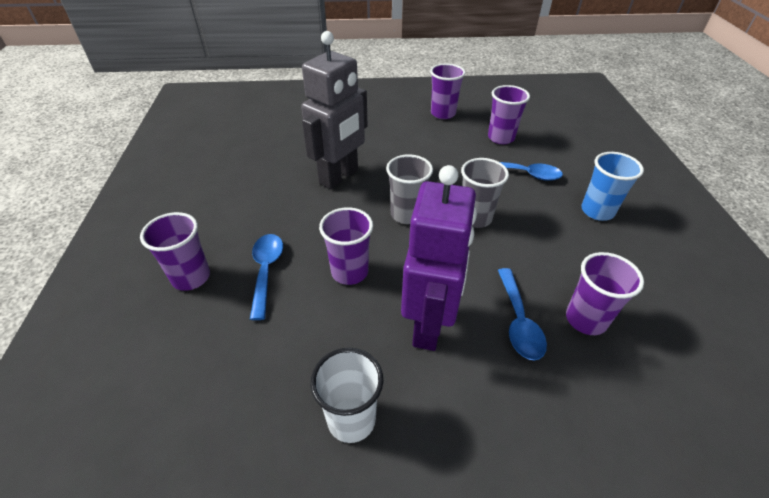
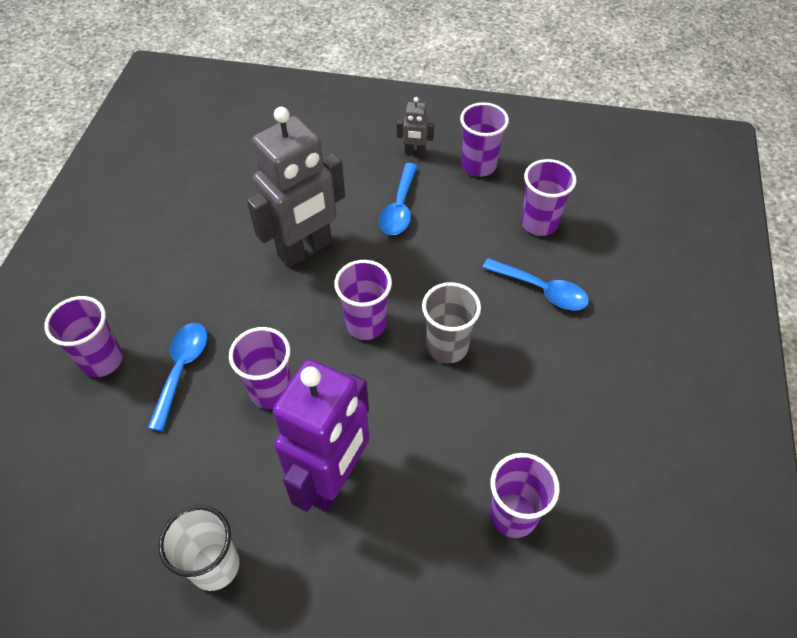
camera: 15 degrees right, 10 degrees up
(395, 112) = (415, 152): none -> grey robot
(407, 214) = (366, 324): grey cup -> purple cup
(518, 321) = (434, 499): blue spoon -> blue spoon (400, 208)
(597, 211) = (609, 369): blue cup -> none

